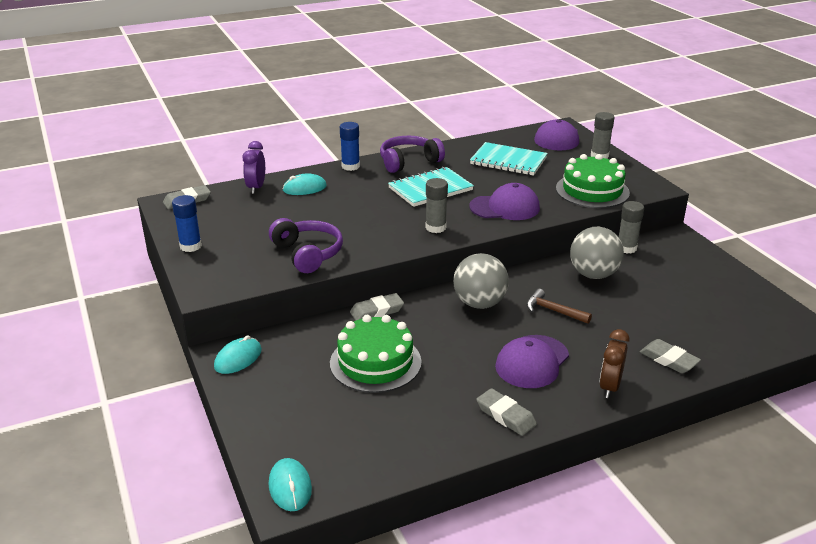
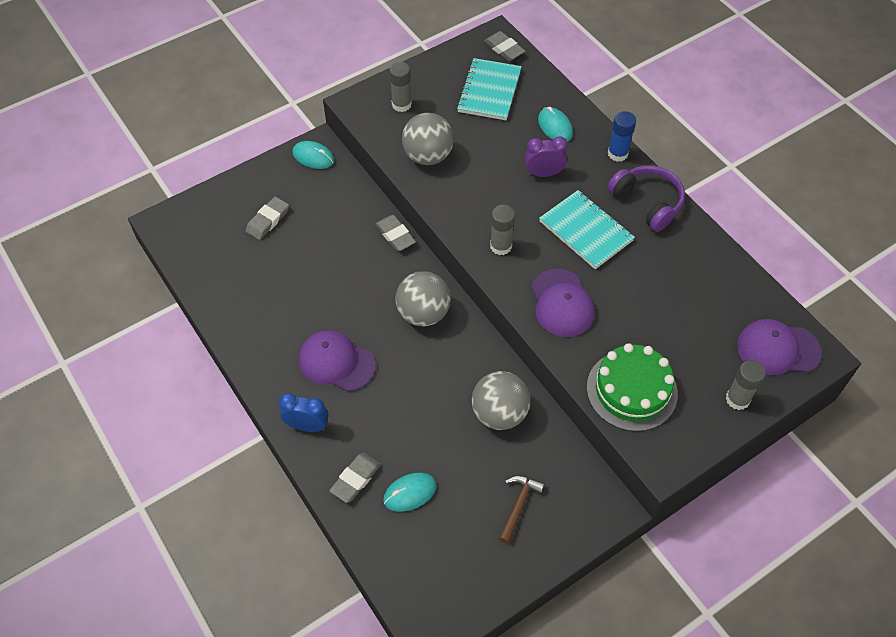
camera: 80 degrees right, 25 degrees up
(190, 246) = (423, 74): blue glue stick -> none
(256, 188) = (544, 90): purple clock -> purple clock (544, 173)
(290, 487) = (174, 222): turquoise mouse -> turquoise mouse (410, 493)
(308, 254) = (428, 156): purple headphones -> grey ball
(375, 362) = (320, 247): green cake -> none
(506, 415) = (261, 346): grey eraser -> grey eraser (268, 220)
(508, 161) = (684, 299): turquoise notebook -> turquoise notebook (489, 91)
(553, 311) = (422, 377): brown hammer -> brown hammer (518, 506)
(609, 387) = (307, 426): brown clock -> blue clock
(626, 248) = (566, 448): grey glue stick -> grey glue stick (401, 104)

